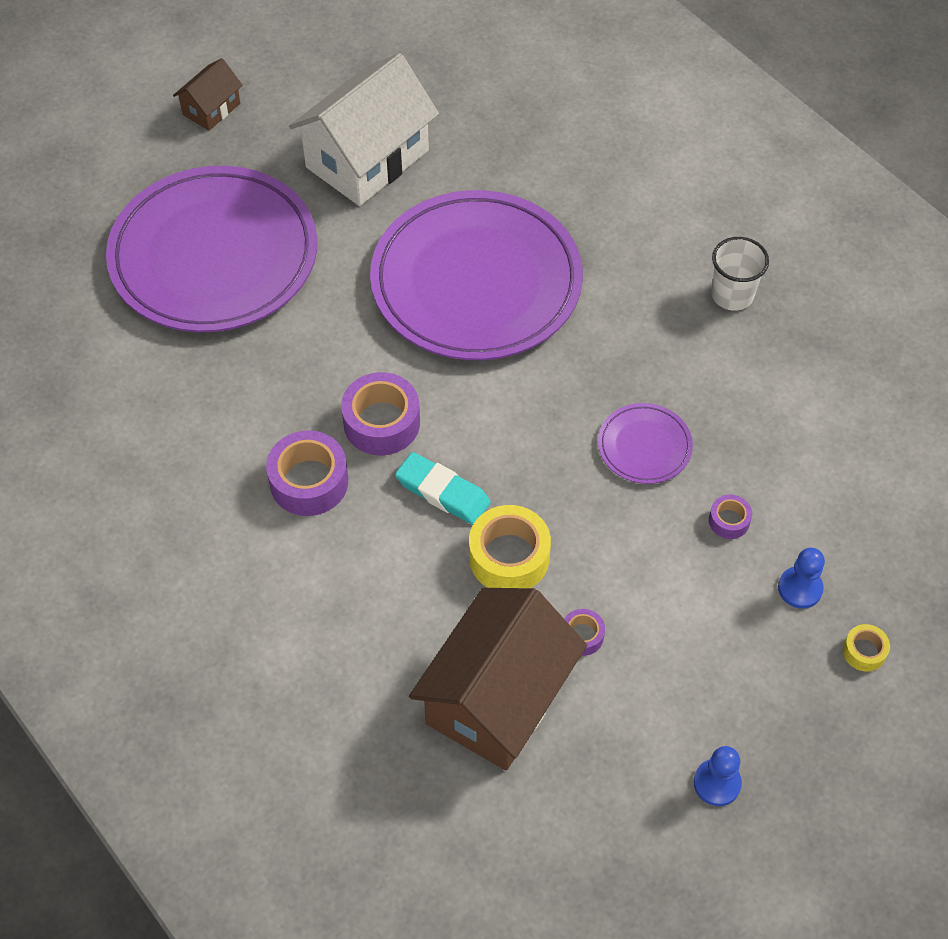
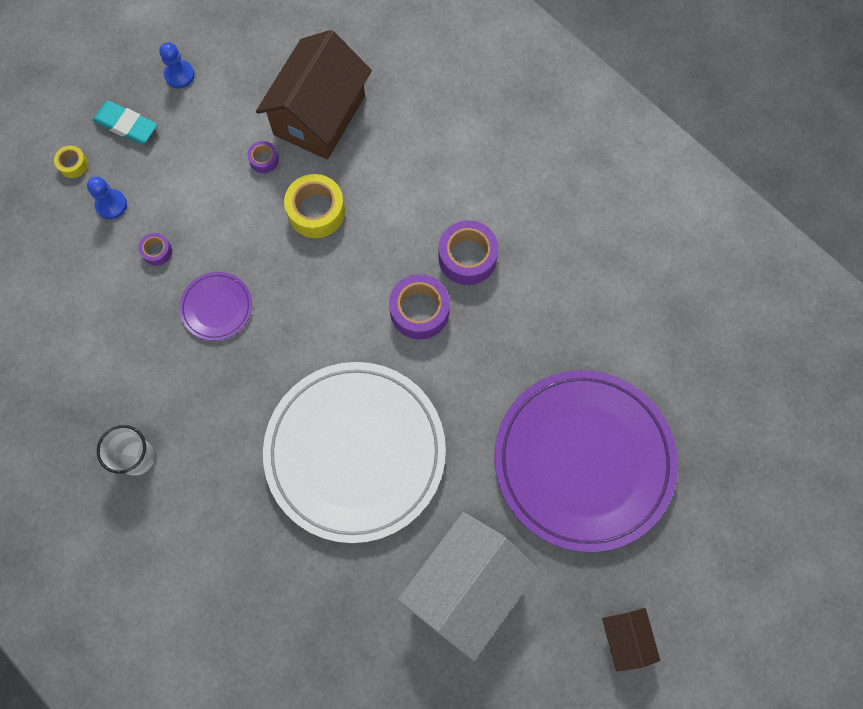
camera: 175 degrees right, 15 degrees up
(211, 109) = (625, 638): brown house -> brown house turned 45 degrees counterclockwise
(442, 492) = (367, 257): turquoise eraser -> turquoise eraser (126, 125)
(476, 282) = (355, 452): purple plate -> white plate

